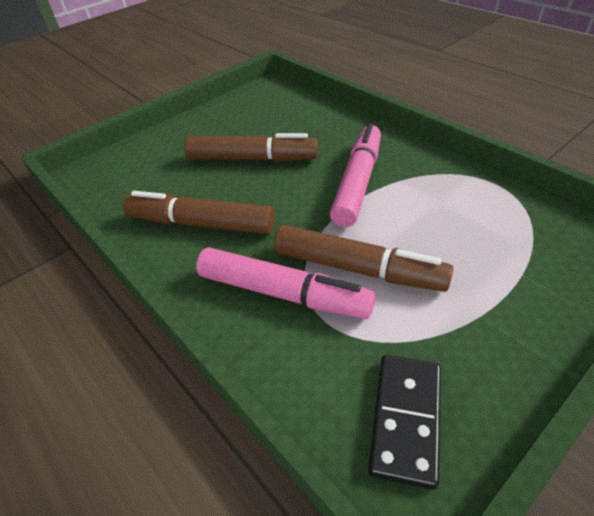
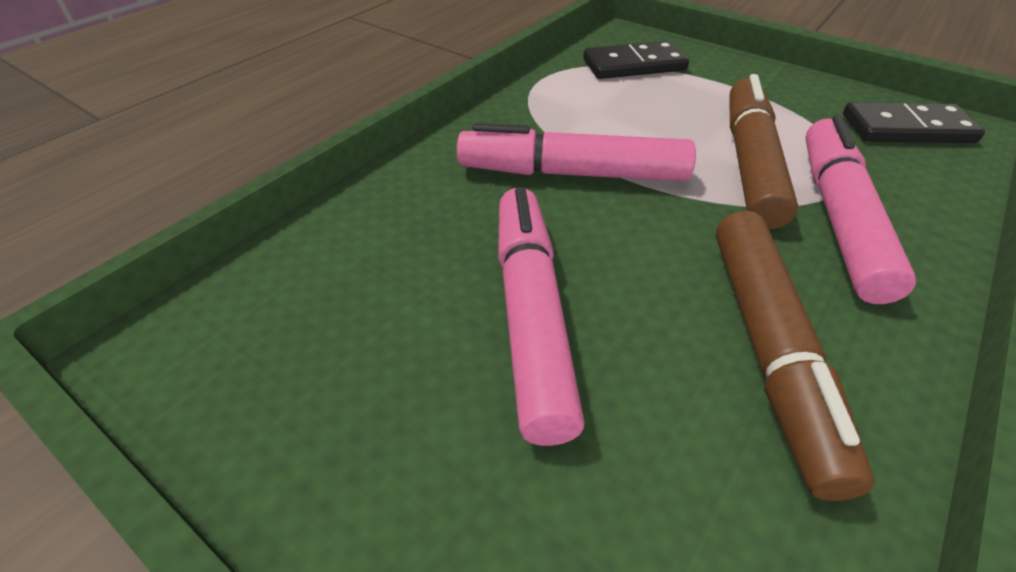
camera: 105 degrees left, 0 degrees up
(252, 159) = (531, 316): brown marker -> pink marker
(532, 240) = (634, 65): none -> black domino

